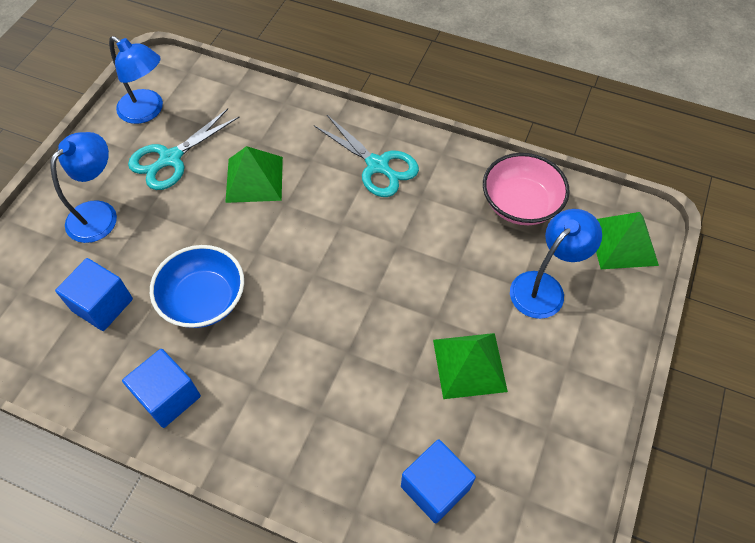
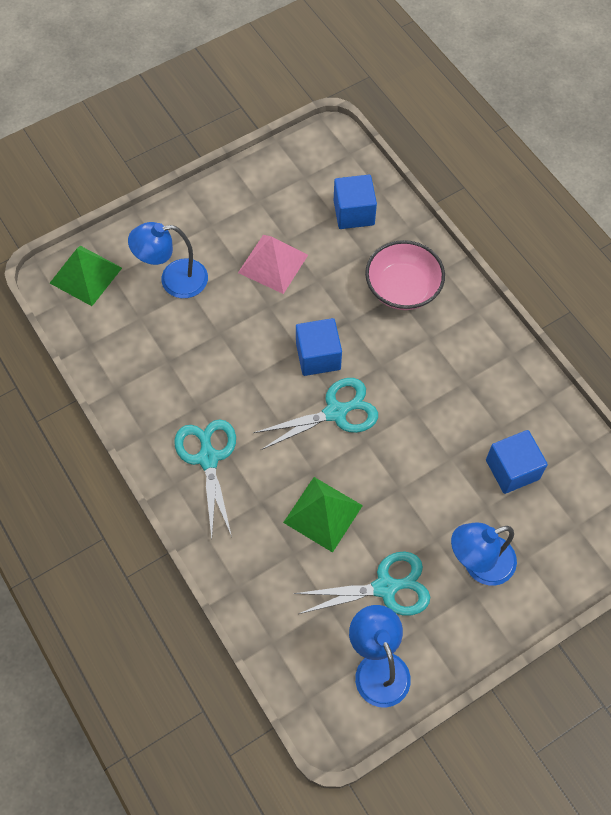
camera: 145 degrees left, 5 degrees up
(168, 397) = (493, 366): blue cube -> blue cube (318, 356)
(204, 300) = (430, 424): blue bowl -> none
(299, 260) = (335, 412): none -> turquoise scissors
(469, 365) = (273, 263): green pyramid -> pink pyramid
(520, 204) = (127, 350): pink bowl -> pink bowl (402, 288)

